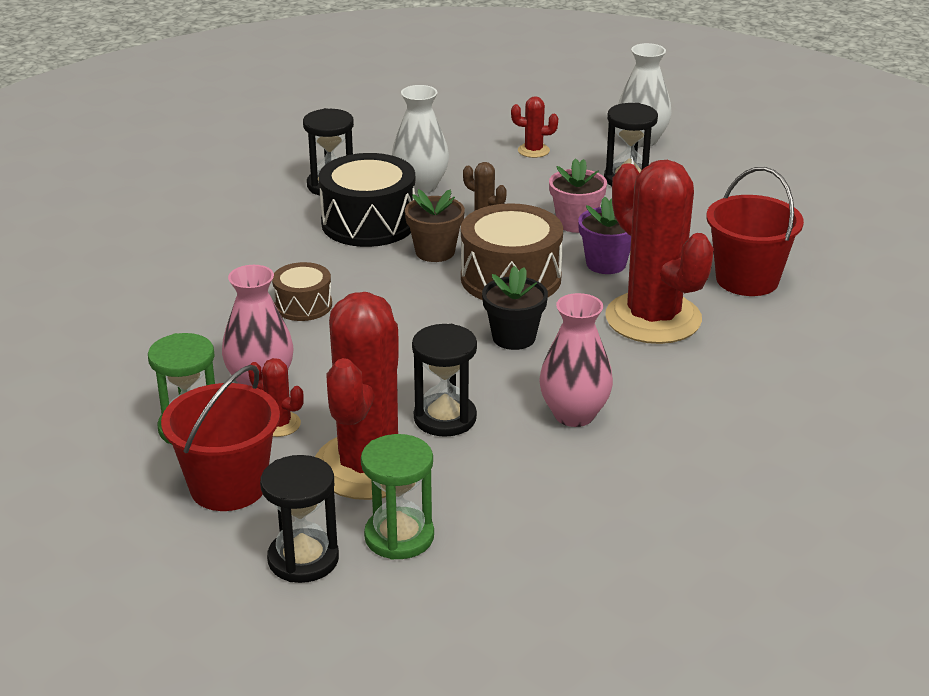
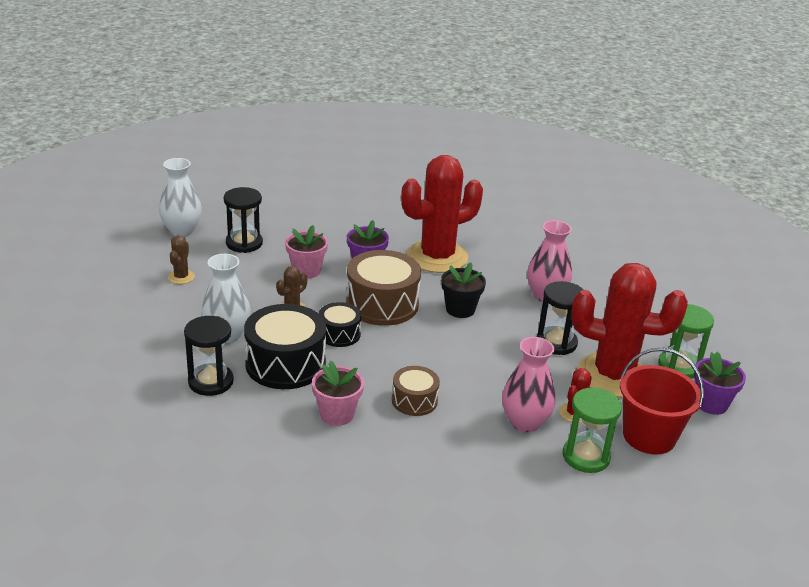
camera: 90 degrees left, 0 degrees up
(276, 258) = (337, 414): none -> pink flower pot
(303, 559) = (711, 404): black hourglass -> purple flower pot
(435, 252) = (339, 334): brown flower pot -> black drum
(533, 151) = (181, 277): red cactus -> brown cactus
(747, 279) = (392, 220): red bucket -> none

